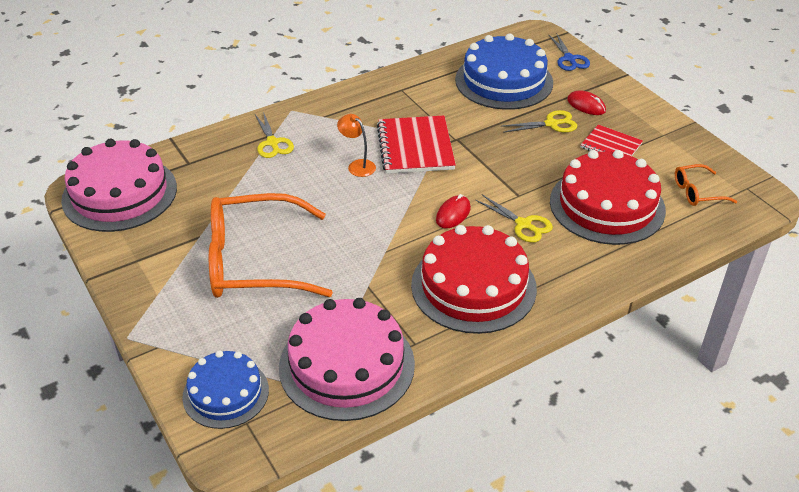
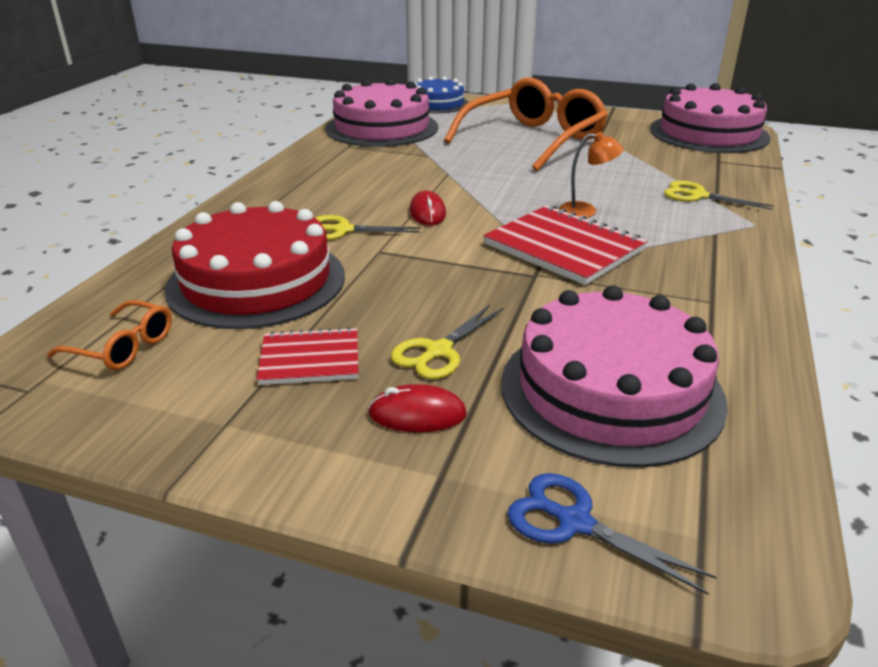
camera: 140 degrees right, 10 degrees down
(473, 286) = (340, 180): red cake -> none
(504, 81) = (611, 390): blue cake -> pink cake
(696, 192) = (124, 347): orange glasses -> orange glasses turned 75 degrees clockwise

